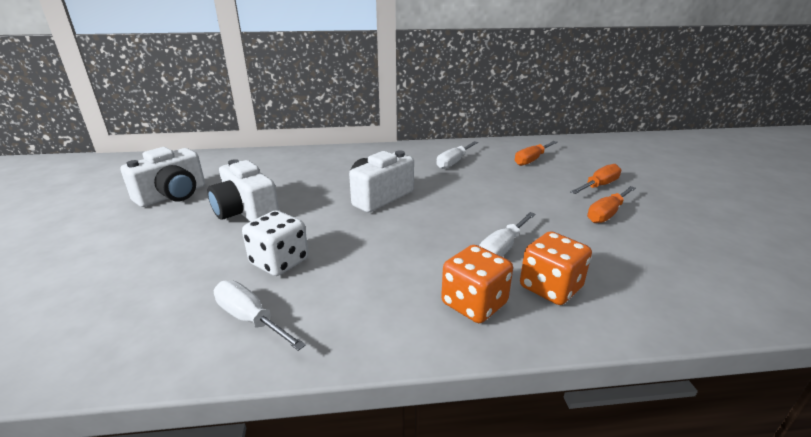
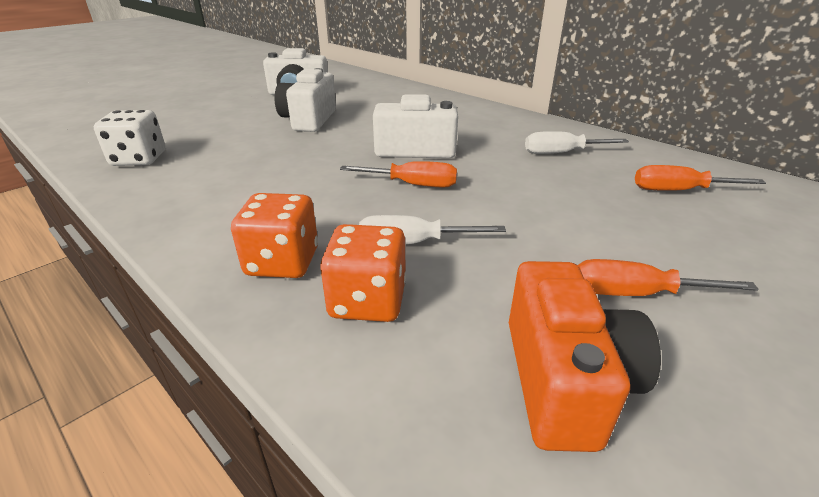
camera: 50 degrees right, 5 degrees up
(250, 319) = (172, 179): white screwdriver -> none
(279, 262) = (254, 158): white dice -> white dice (139, 159)
(599, 186) = (716, 262): orange screwdriver -> orange screwdriver (413, 185)
(656, 261) = (564, 381): none -> orange camera

